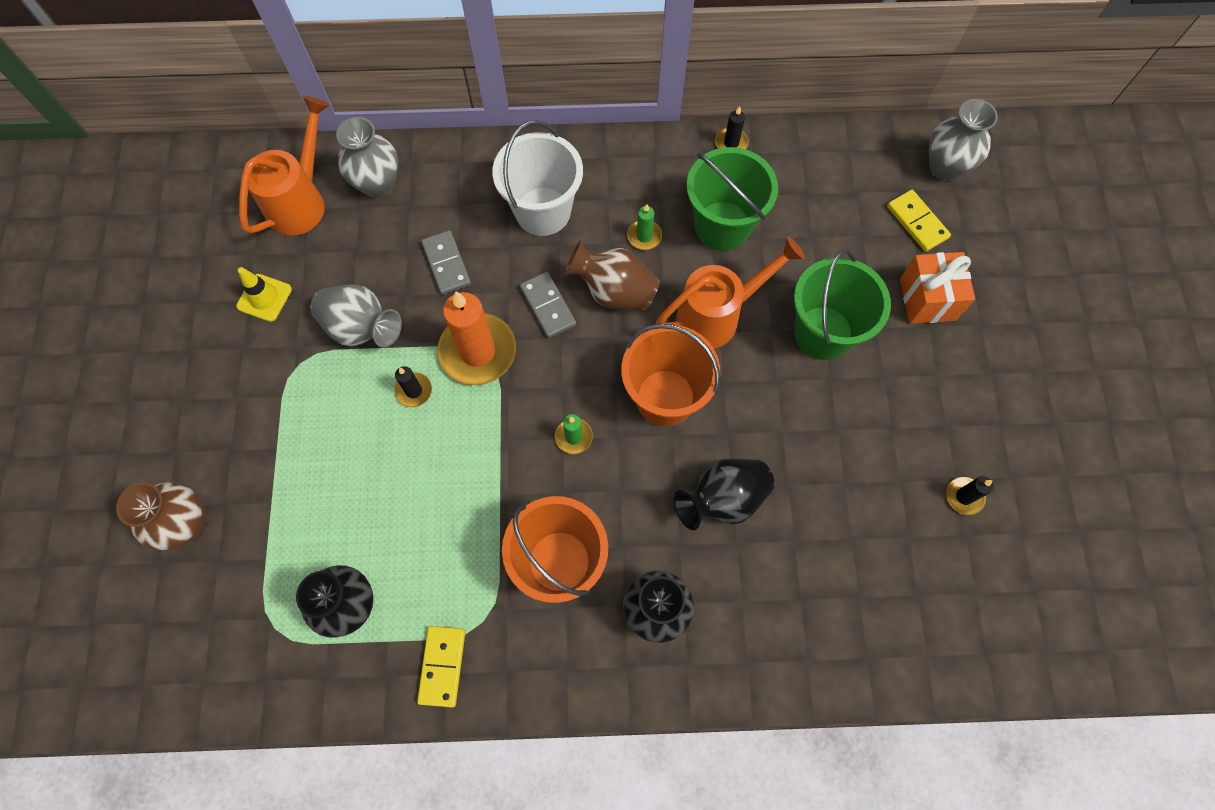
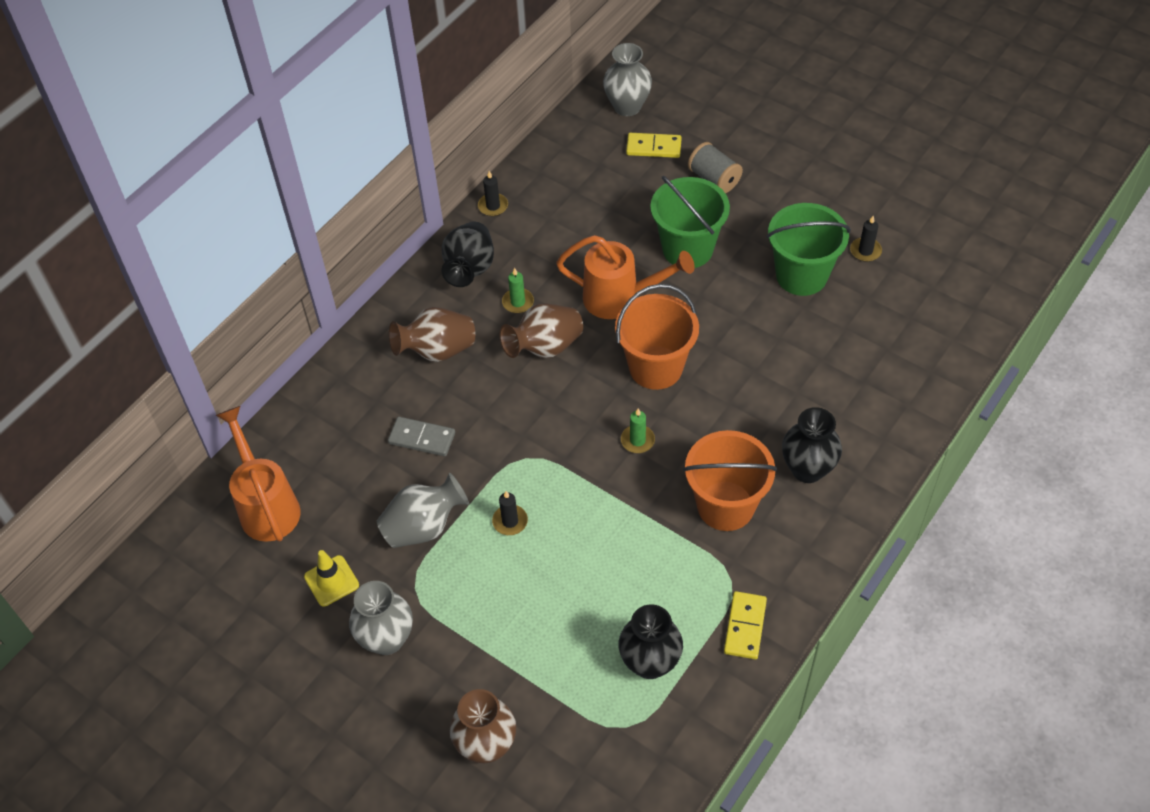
camera: 50 degrees left, 15 degrees down
(378, 184) = (305, 444): grey vase -> grey vase (387, 639)
(442, 666) = (745, 626): yellow domino -> yellow domino turned 60 degrees clockwise
(477, 351) = (515, 460): orange candle -> none
(543, 211) = (437, 350): white bucket -> brown vase
(548, 306) = (519, 394): grey domino -> none
(717, 315) = (620, 299): orange watering can -> orange watering can turned 90 degrees clockwise
(722, 226) = (554, 252): green bucket -> green bucket (801, 275)
(722, 499) = (759, 381): black vase -> black vase (469, 269)
(927, 299) = (714, 179): orange gift -> grey spool

